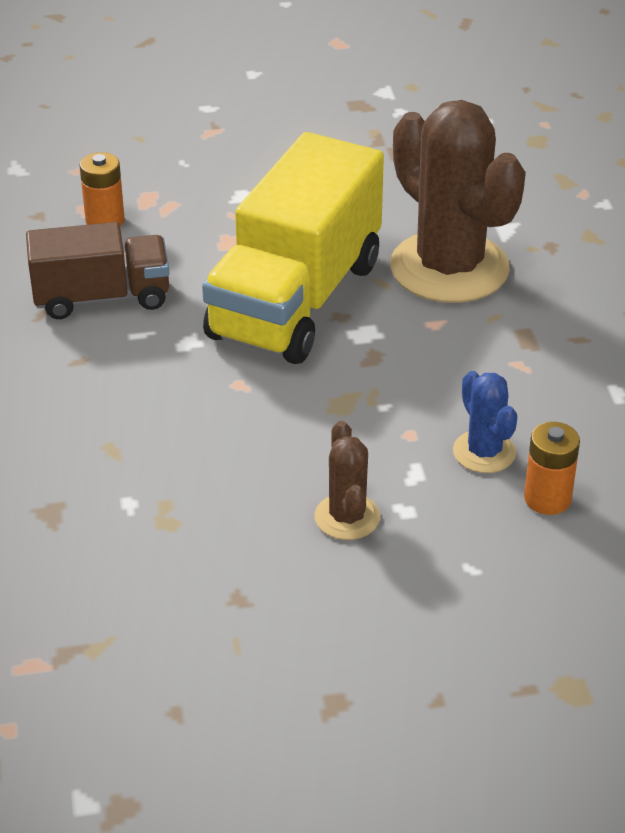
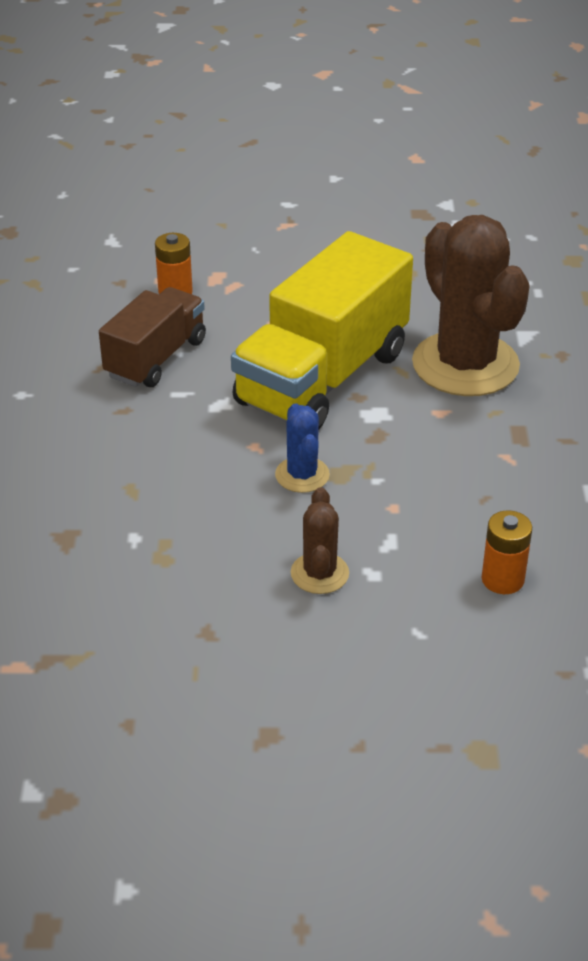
camera: 10 degrees right, 0 degrees up
(102, 298) = (156, 358): brown truck -> brown truck turned 60 degrees counterclockwise
(484, 452) = (456, 531): blue cactus -> blue cactus (302, 475)

